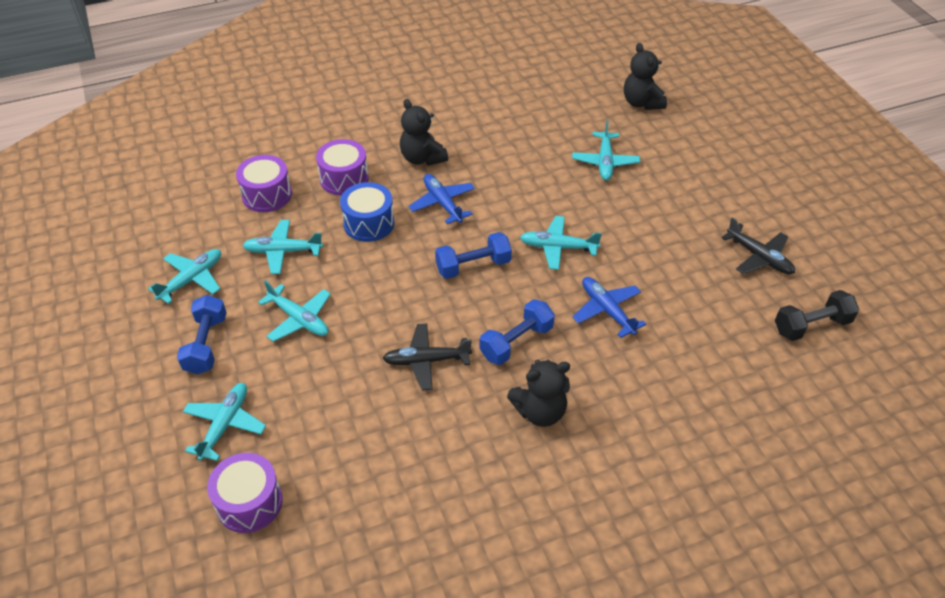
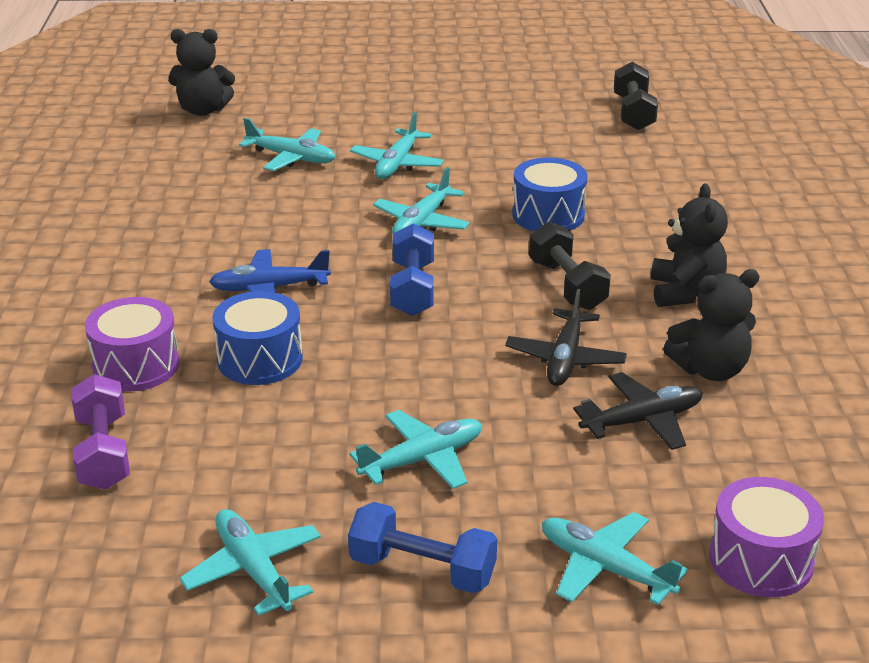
camera: 70 degrees left, 15 degrees down
(267, 195) = (103, 452): purple drum -> purple dumbbell
(283, 251) = (259, 454): turquoise plane -> turquoise plane (397, 164)
(422, 158) = (155, 287): black teddy bear -> black teddy bear (710, 369)
(516, 342) = (567, 285): blue dumbbell -> black dumbbell
(607, 310) = (548, 215): blue plane -> blue drum
(759, 257) = (521, 112): black plane -> black plane (642, 421)

